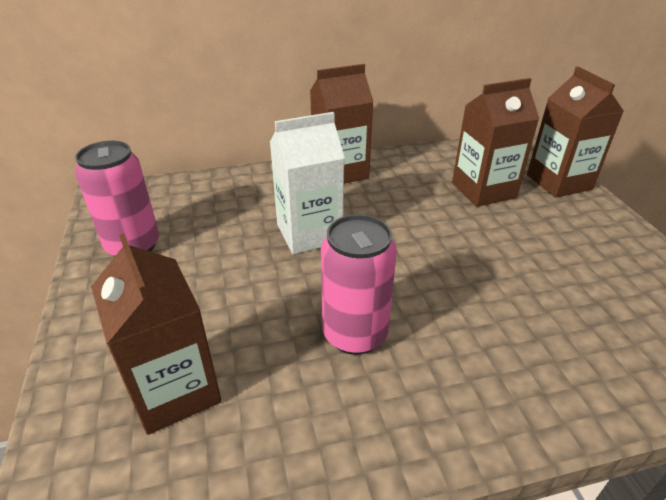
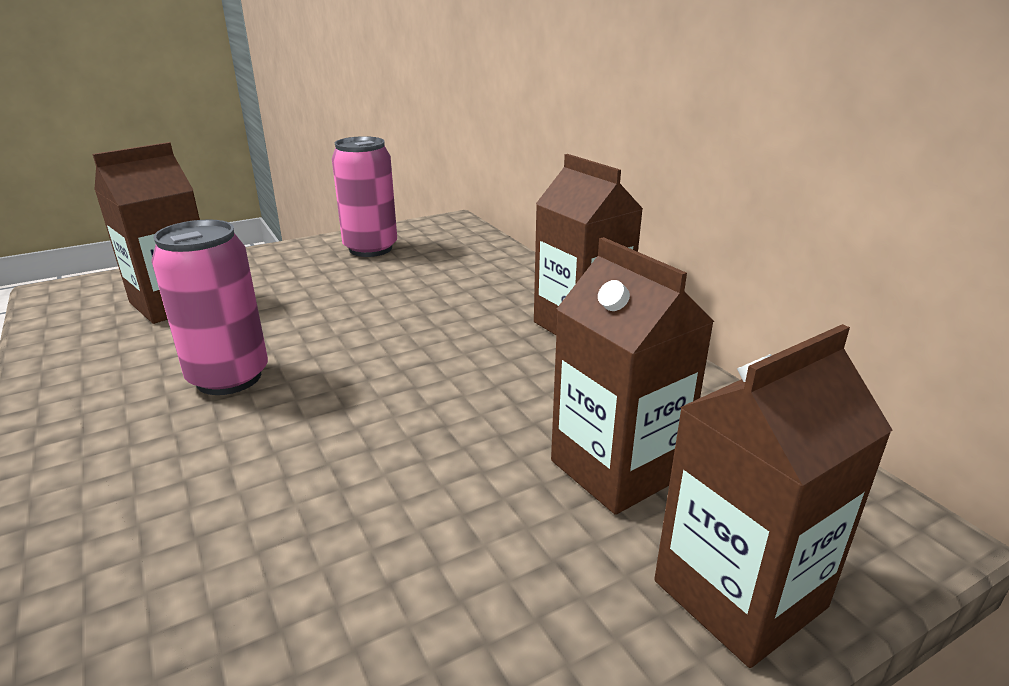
camera: 75 degrees right, 10 degrees down
(309, 233) = (418, 325): white carton -> none

